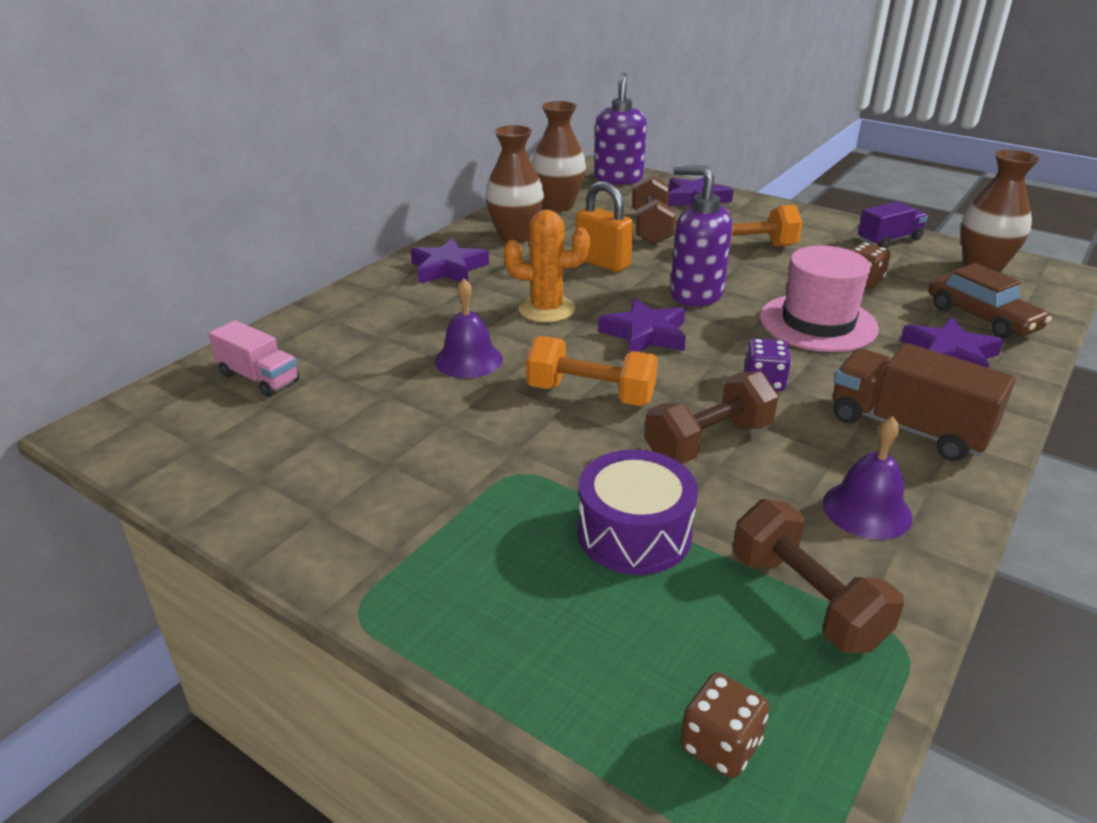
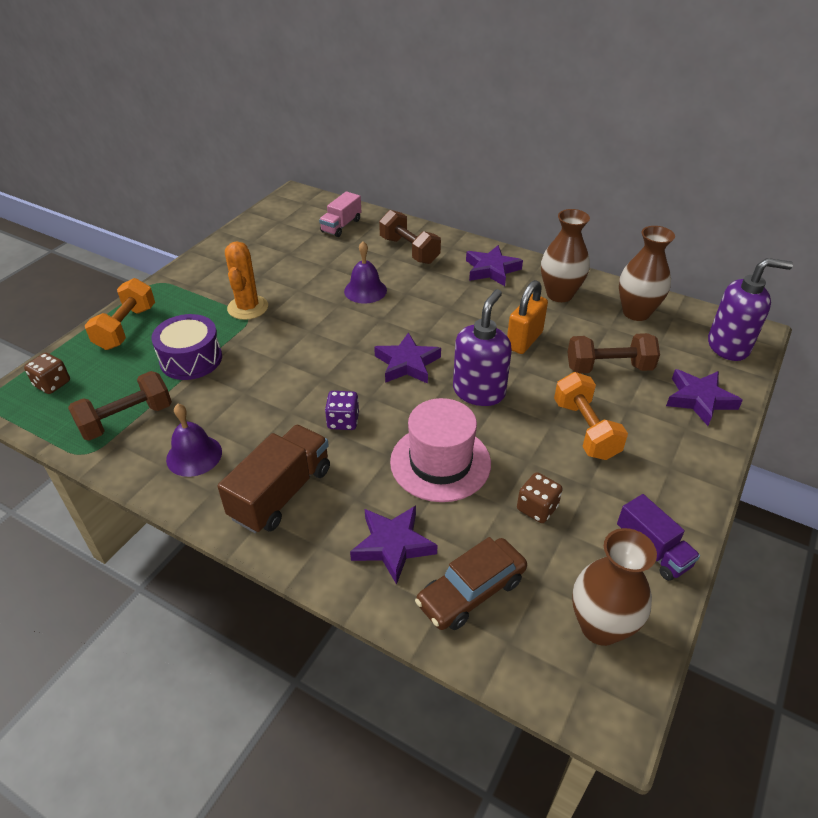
camera: 85 degrees right, 10 degrees up
(546, 309) = (437, 317): orange cactus -> orange cactus (248, 307)
(590, 394) = (326, 340): orange dumbbell -> orange dumbbell (126, 328)
(708, 441) = (271, 390): brown dumbbell -> brown dumbbell (409, 250)

